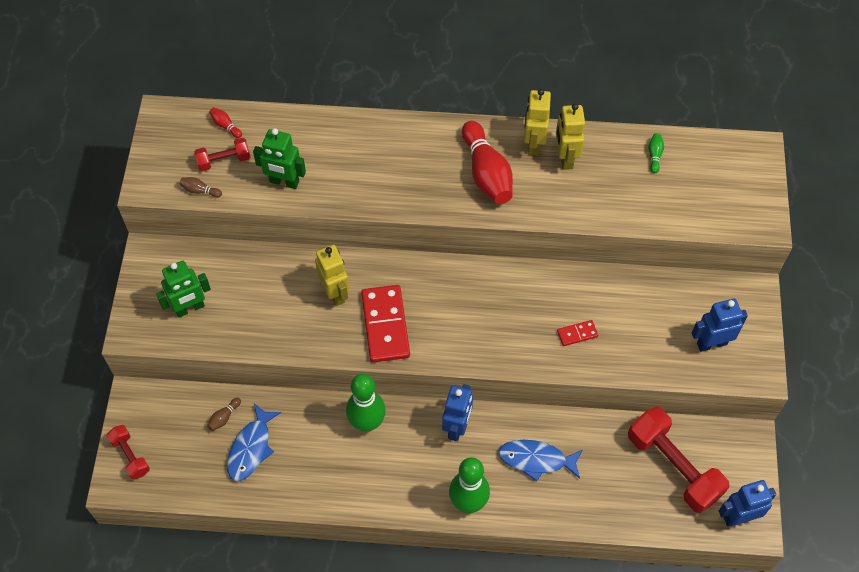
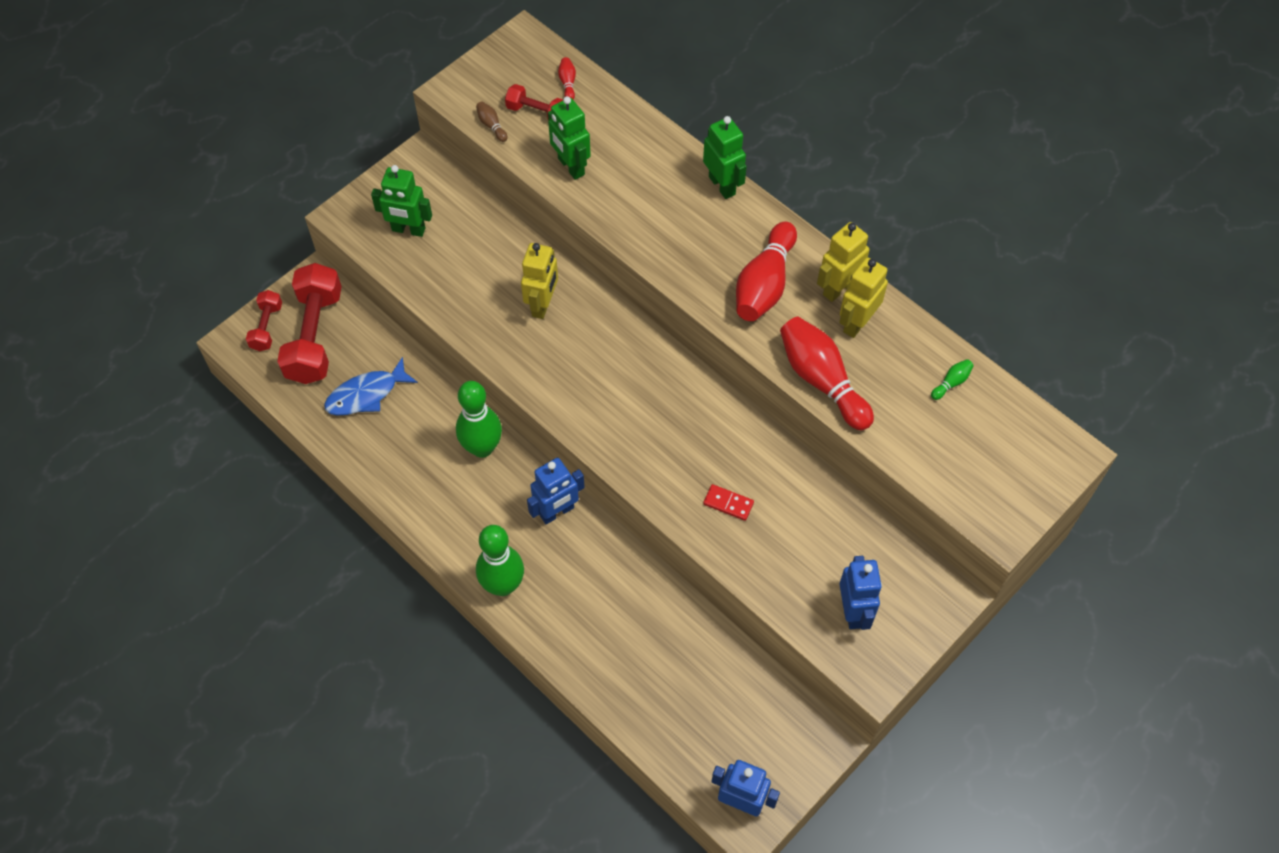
camera: 40 degrees right, 0 degrees up
(224, 417) = (369, 352): brown bowling pin -> none
(385, 325) = (559, 365): red domino -> none
(397, 126) = (722, 185): none -> green robot
(536, 460) = (600, 597): blue fish -> none
(579, 209) = (821, 380): none -> red bowling pin
(673, 467) = (723, 706): red dumbbell -> red dumbbell (315, 336)
(711, 343) = (853, 611): blue robot -> blue robot turned 60 degrees clockwise

